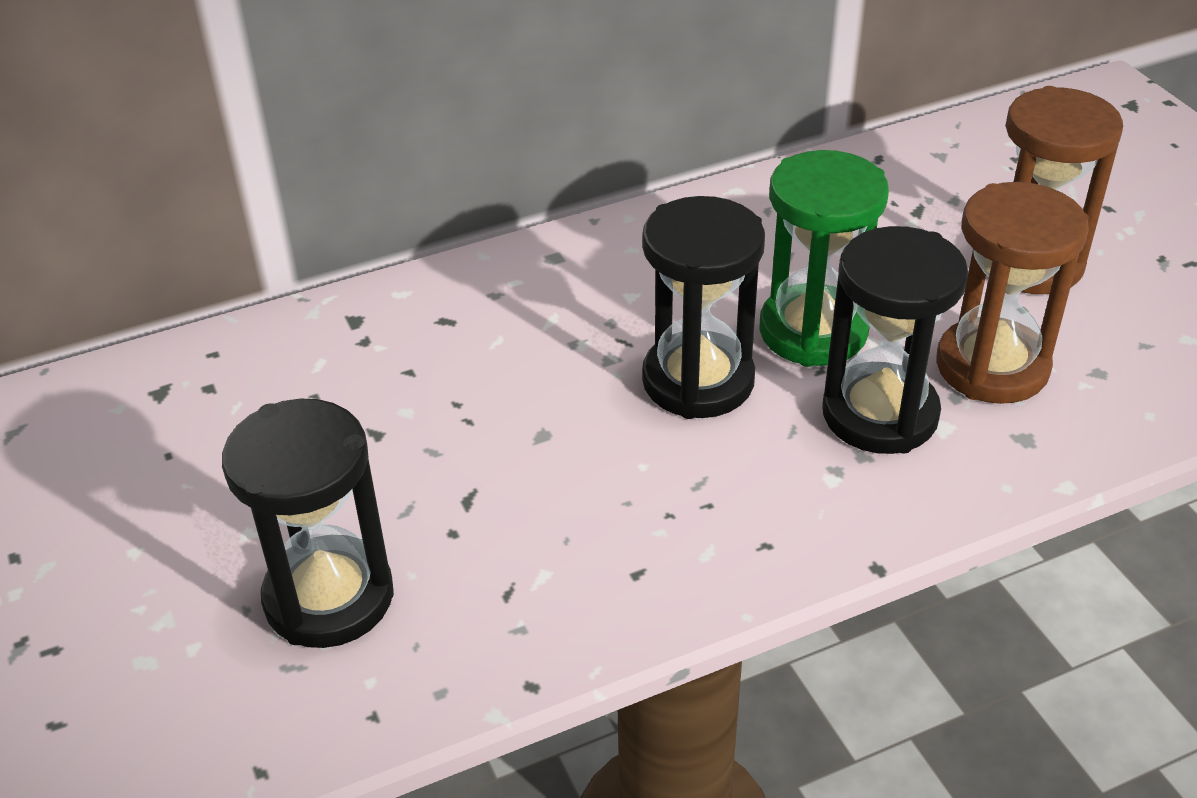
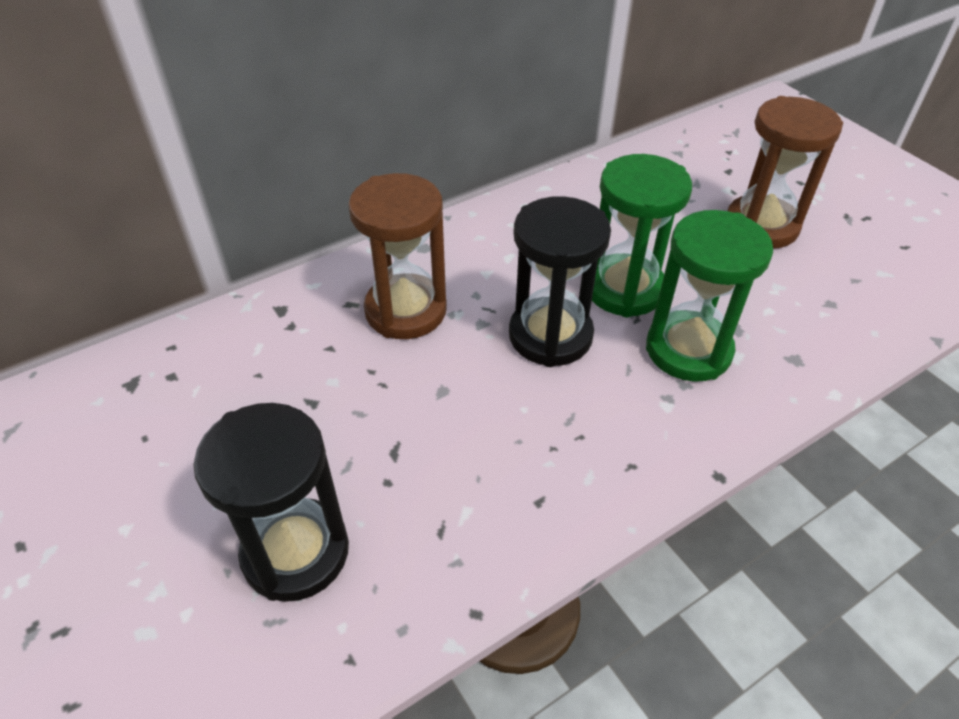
camera: 10 degrees left, 5 degrees up
(880, 414) = (688, 350): black hourglass -> green hourglass
(992, 367) = (757, 306): brown hourglass -> brown hourglass (405, 311)

